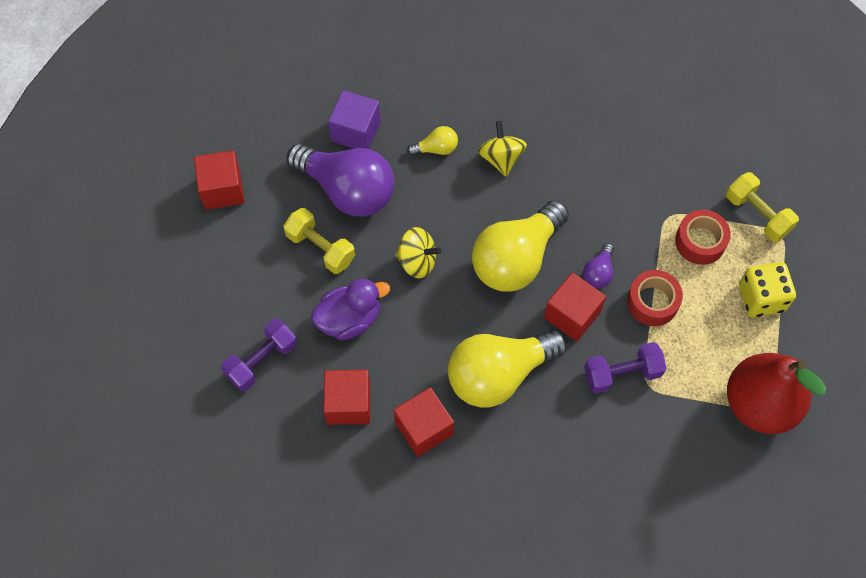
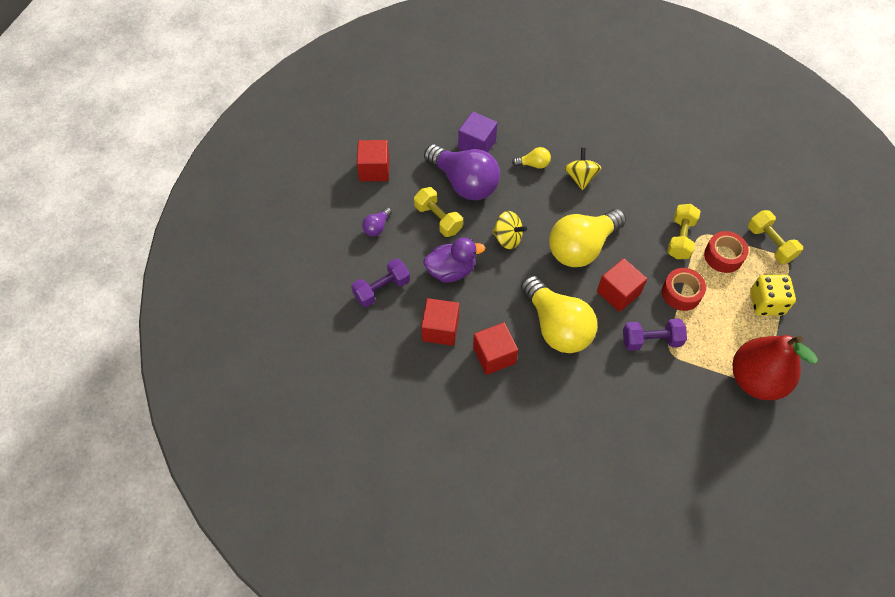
camera: 10 degrees right, 5 degrees down
(499, 374) = (556, 326): yellow light bulb -> yellow light bulb turned 105 degrees counterclockwise
(598, 272) = (642, 266): purple light bulb -> purple light bulb (377, 227)
(642, 225) = (680, 238): none -> yellow dumbbell

